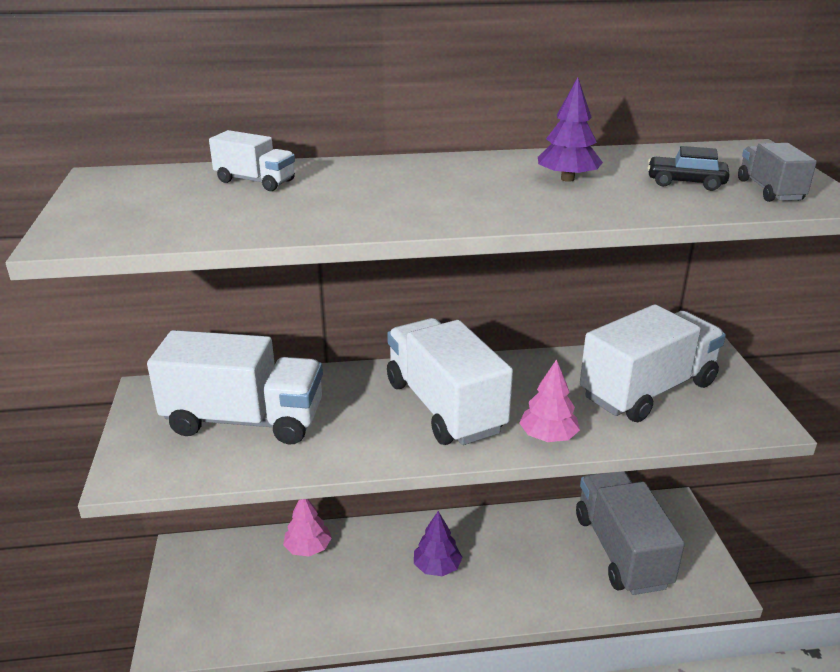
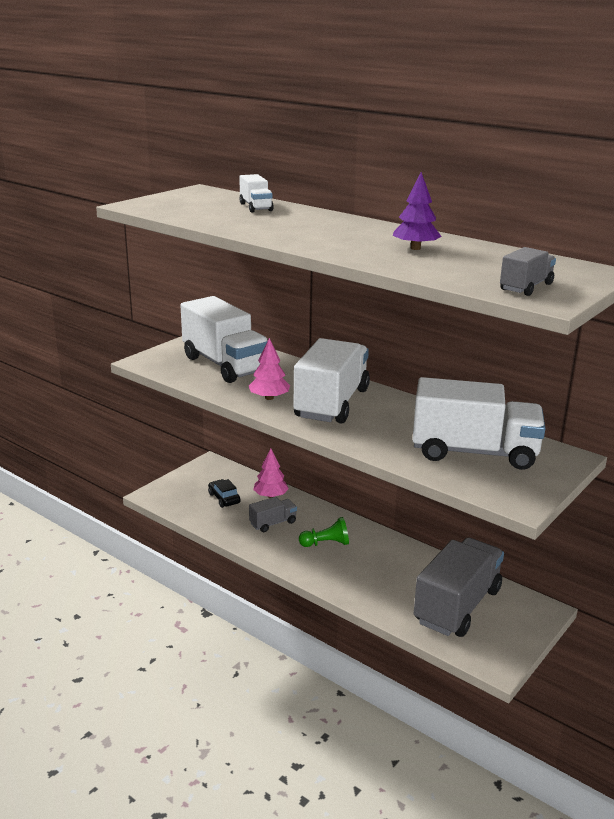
camera: 45 degrees right, 5 degrees down
(355, 581) = (273, 523): none -> grey truck
(437, 567) = (326, 543): purple tree -> green pawn
(548, 436) = (361, 440): pink tree -> pink tree (269, 398)
(685, 182) = (483, 269): black car -> black car (224, 498)

